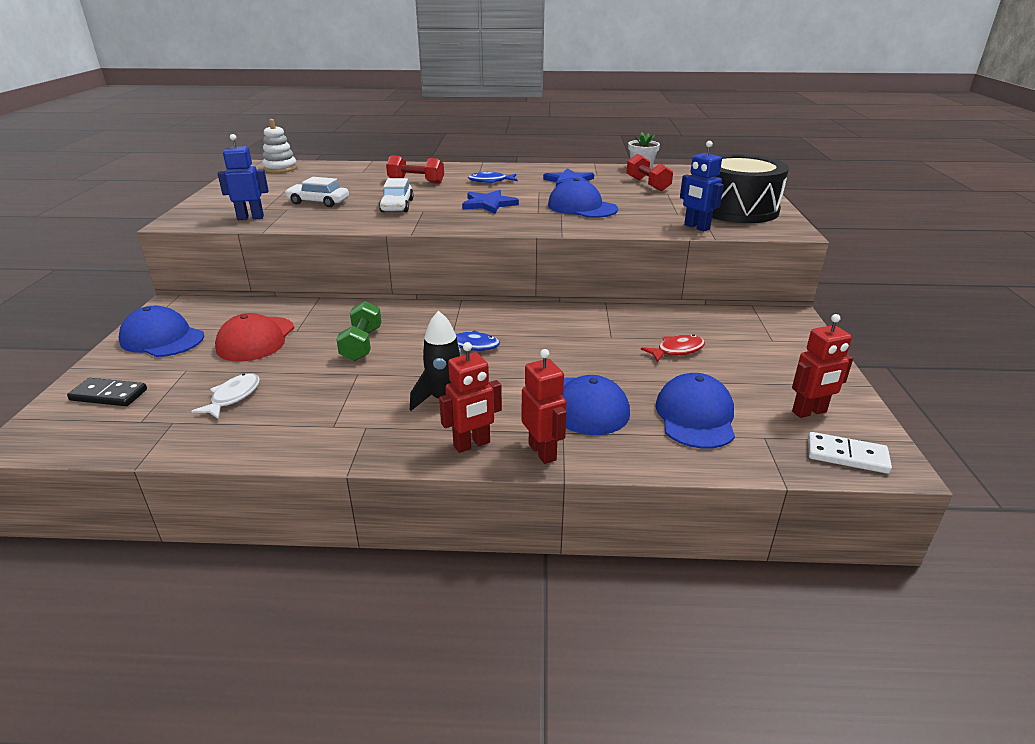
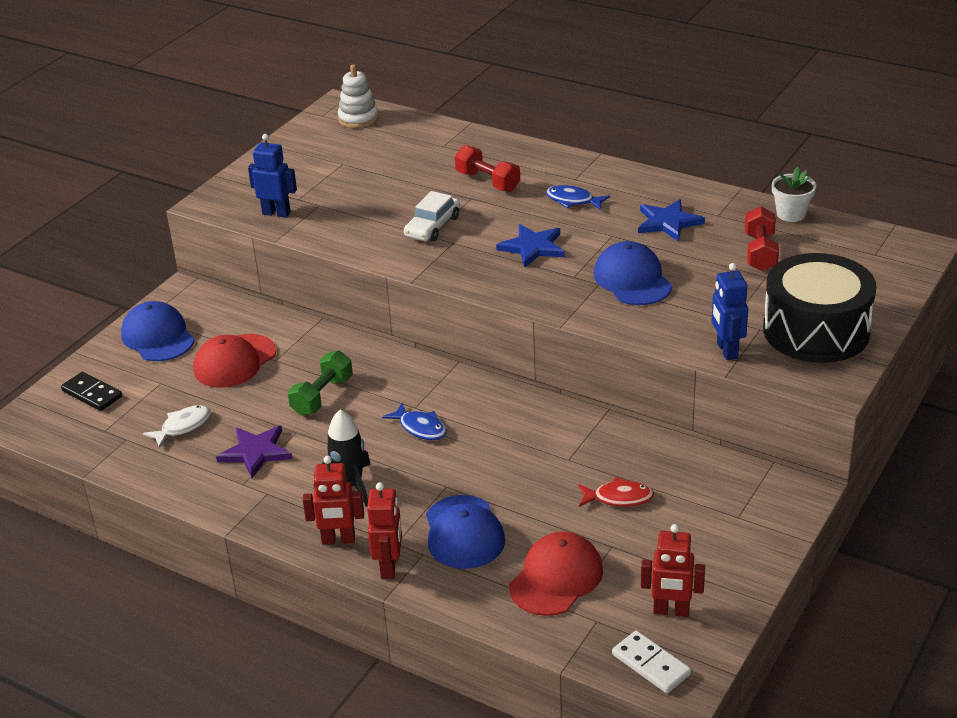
camera: 30 degrees right, 5 degrees up
(318, 202) = (358, 199): white car -> none
(328, 398) = (256, 452): none -> purple star
(695, 416) = (556, 578): blue cap -> red cap

